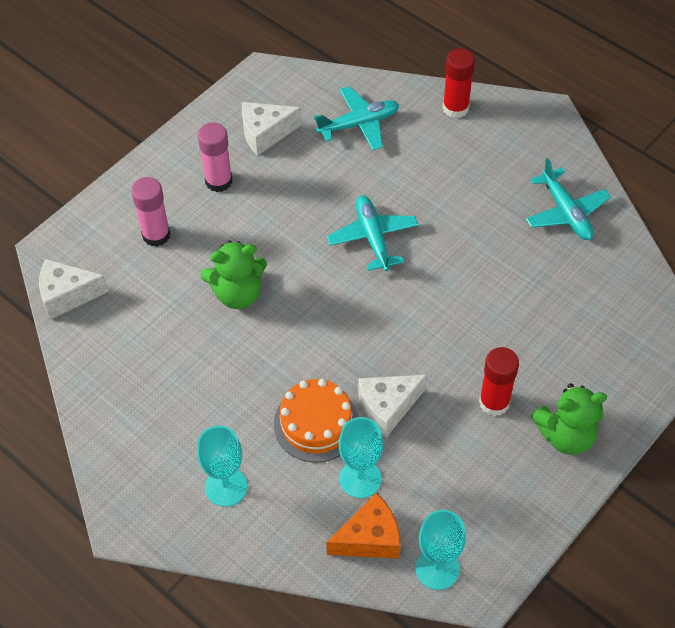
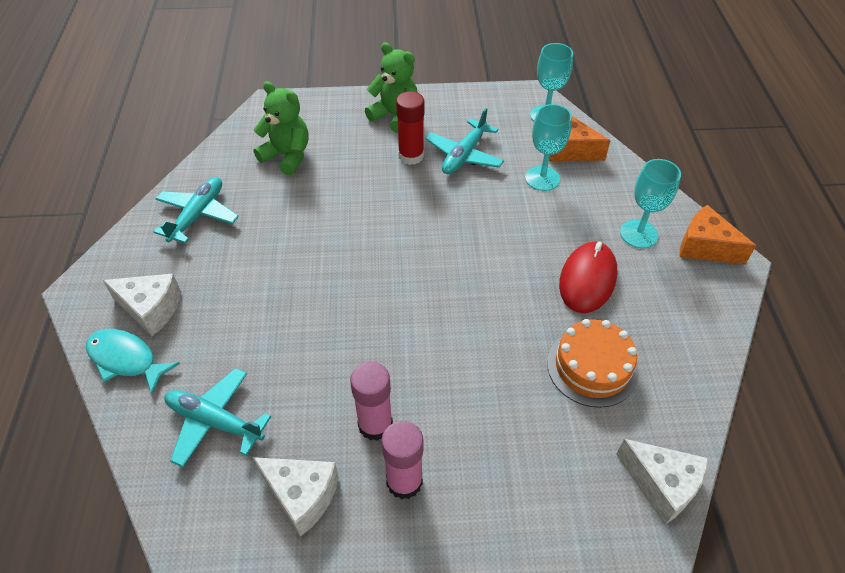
camera: 135 degrees left, 5 degrees down
(156, 235) = (520, 475): pink glue stick -> pink glue stick (375, 424)
(160, 521) = (705, 247): none -> orange cheese
(230, 404) = (587, 279): none -> red mouse
(238, 293) = (500, 354): green teddy bear -> green teddy bear (287, 156)
(316, 423) = (537, 224): orange cake -> orange cake (592, 367)
(372, 237) = (344, 310): turquoise plane -> turquoise plane (464, 155)
(387, 407) = (479, 199): white cheese -> white cheese (151, 309)
(455, 108) = (126, 360): red glue stick -> turquoise fish

